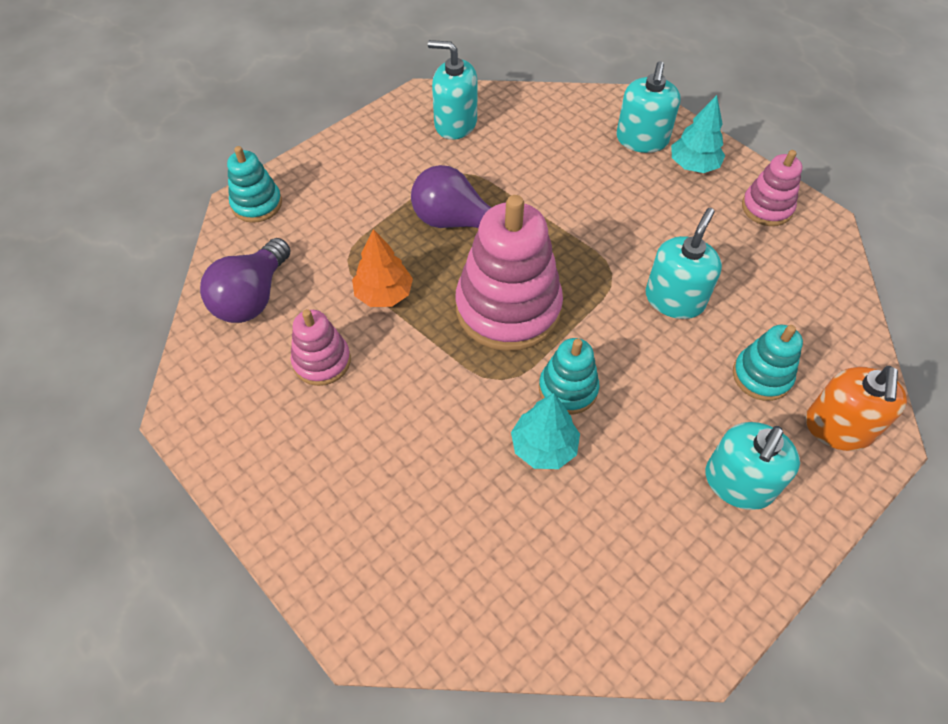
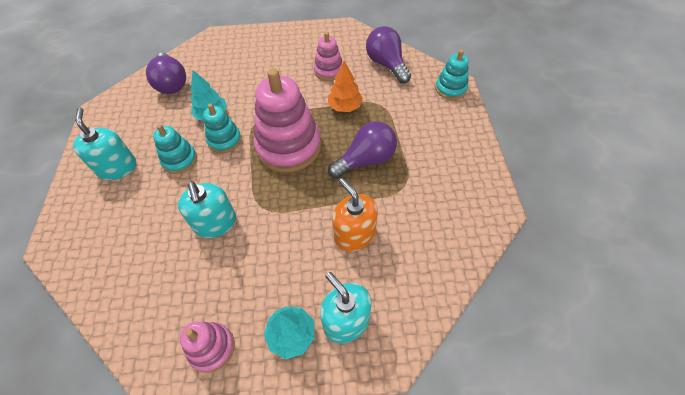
camera: 130 degrees right, 0 degrees up
(455, 123) = (454, 211): turquoise soap dispenser -> none
(540, 581) = (171, 83): none -> purple light bulb
(761, 376) = (137, 223): turquoise stacking toy -> turquoise stacking toy (179, 160)
(838, 427) = (80, 231): orange soap dispenser -> orange soap dispenser (354, 234)

